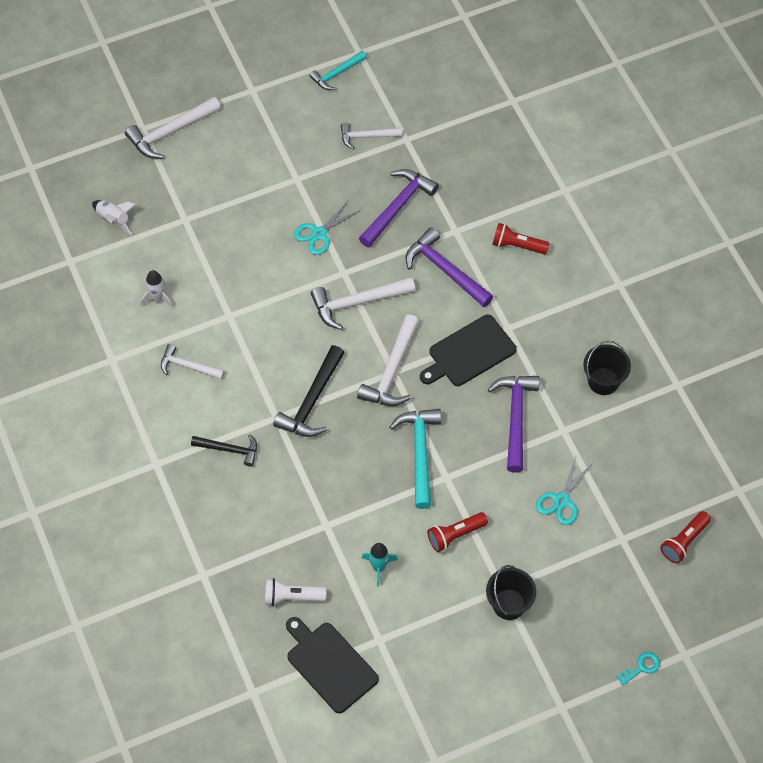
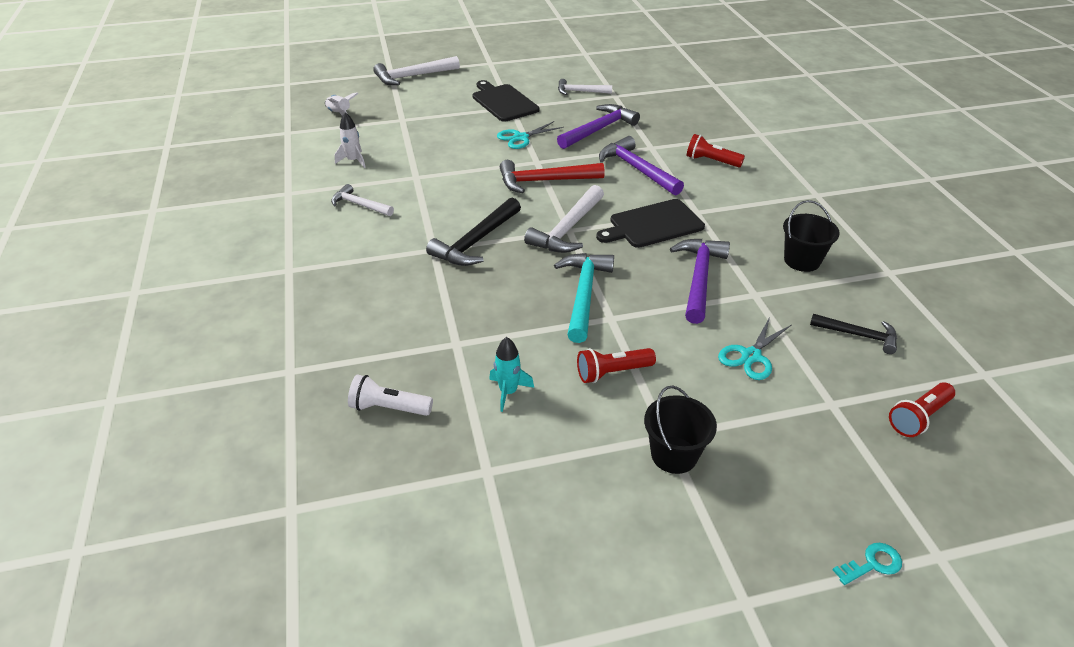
camera: 10 degrees right, 20 degrees down
(229, 449) = (372, 268): black hammer -> black hammer (858, 335)
(329, 664) = (410, 491): black cutting board -> black cutting board (503, 102)
(337, 74) = (563, 61): turquoise hammer -> none
(357, 303) = (545, 181): white hammer -> red hammer

